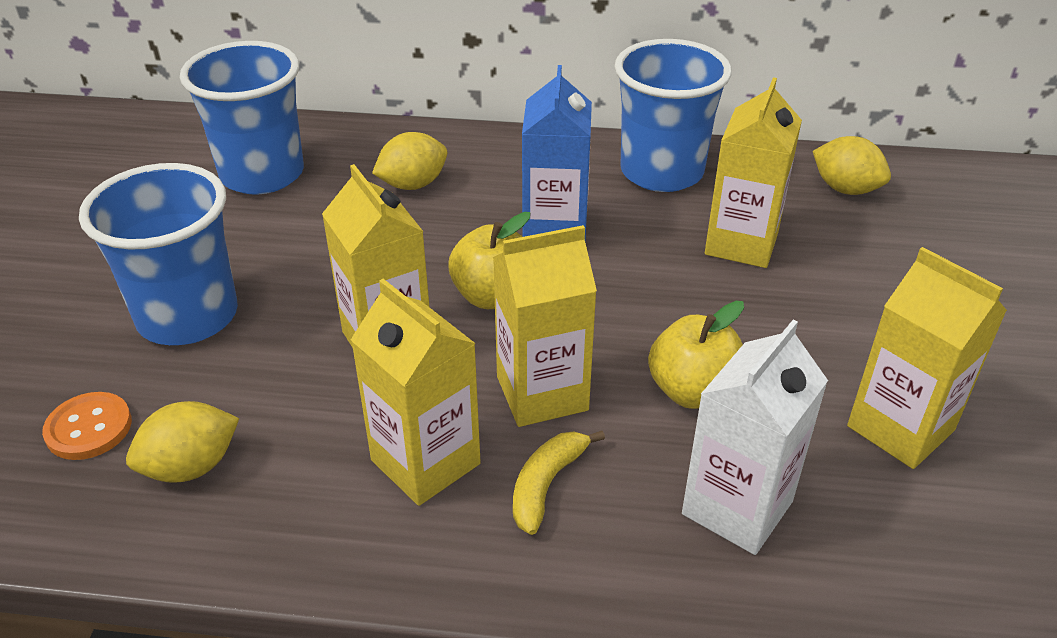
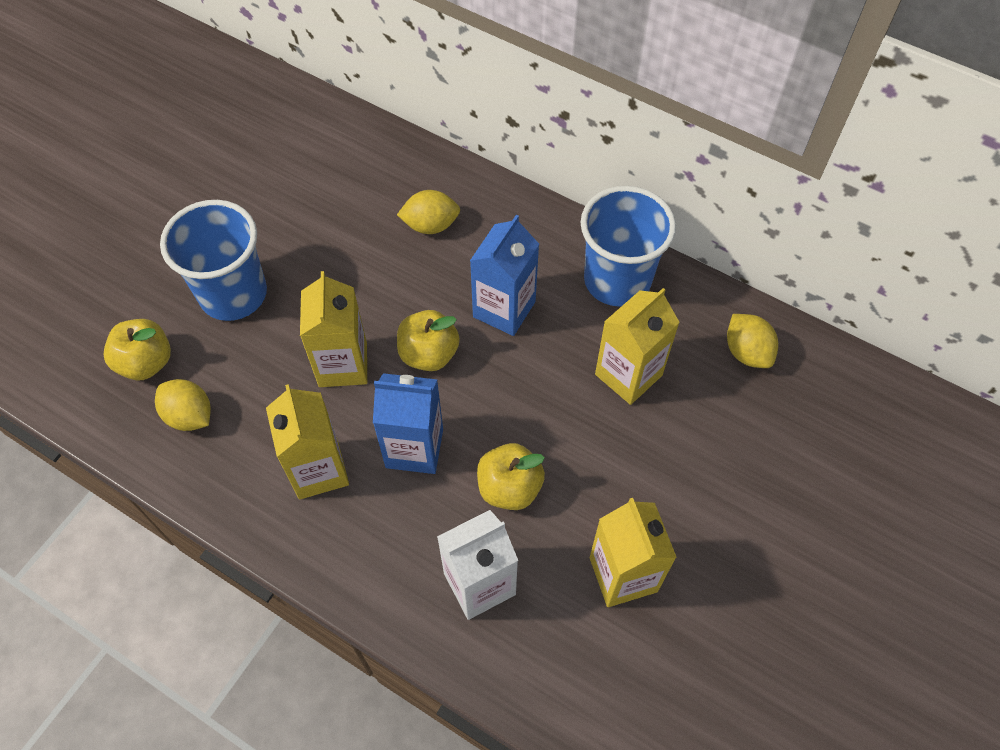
camera: 25 degrees right, 20 degrees up
(89, 428) = (146, 362): orange button -> yellow apple
(191, 467) = (189, 415): yellow lemon -> yellow lemon turned 45 degrees clockwise
(262, 174) = (334, 176): blue cup -> none
(542, 393) = (414, 448): yellow carton -> blue carton
(546, 485) = (378, 517): yellow banana -> none

